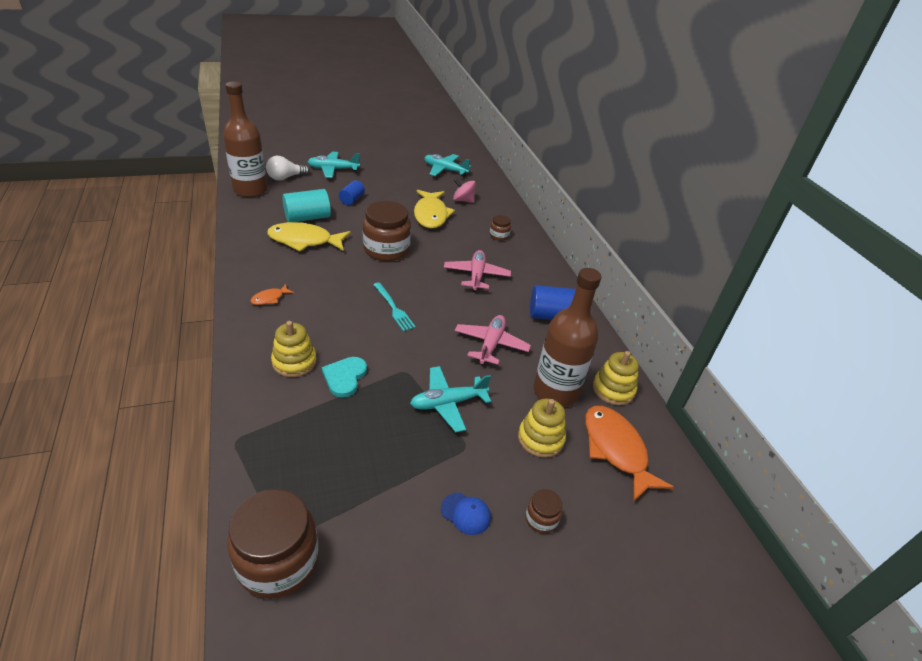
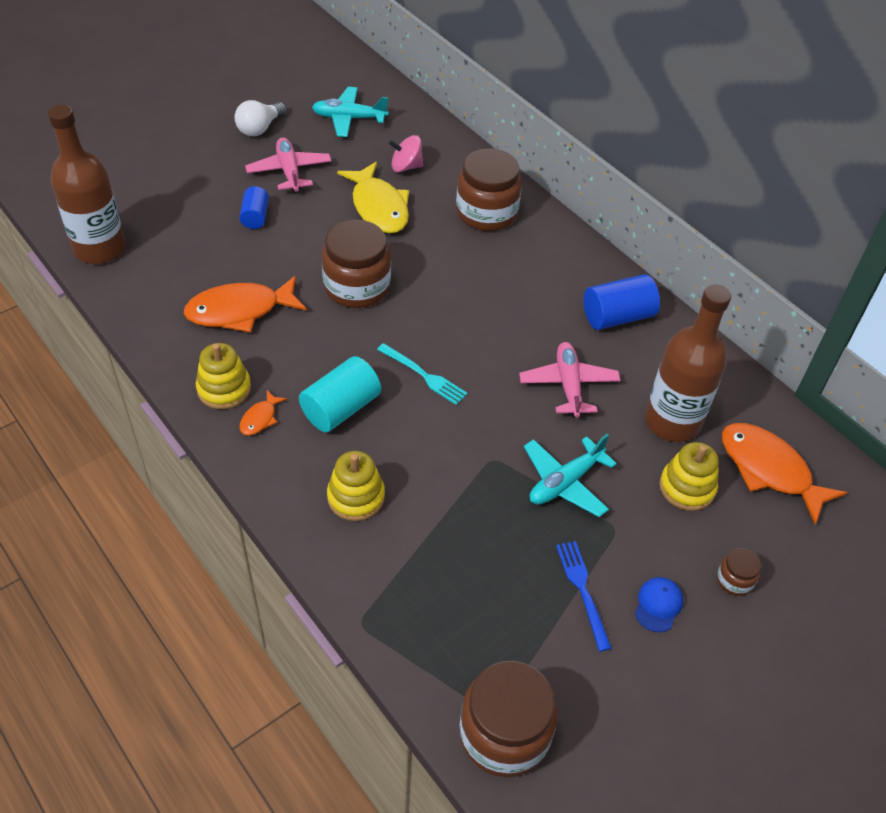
camera: 20 degrees left, 10 degrees up
(285, 178) = (133, 208): white light bulb -> white light bulb (260, 128)
(304, 241) = (239, 311): yellow fish -> orange fish
(307, 218) = (216, 270): turquoise cylinder -> turquoise cylinder (341, 408)
(333, 169) = (191, 170): turquoise plane -> none
(345, 377) = (429, 494): turquoise heart -> none
(412, 479) = (582, 589): none -> blue fork
(466, 513) = (658, 605): blue cap -> blue cap turned 75 degrees counterclockwise
(476, 275) = (494, 288): pink plane -> pink plane (289, 171)
(499, 236) = (486, 213): brown jar -> brown jar, size x2.16
(613, 389) = (731, 395): yellow stacking toy -> yellow stacking toy (224, 389)

